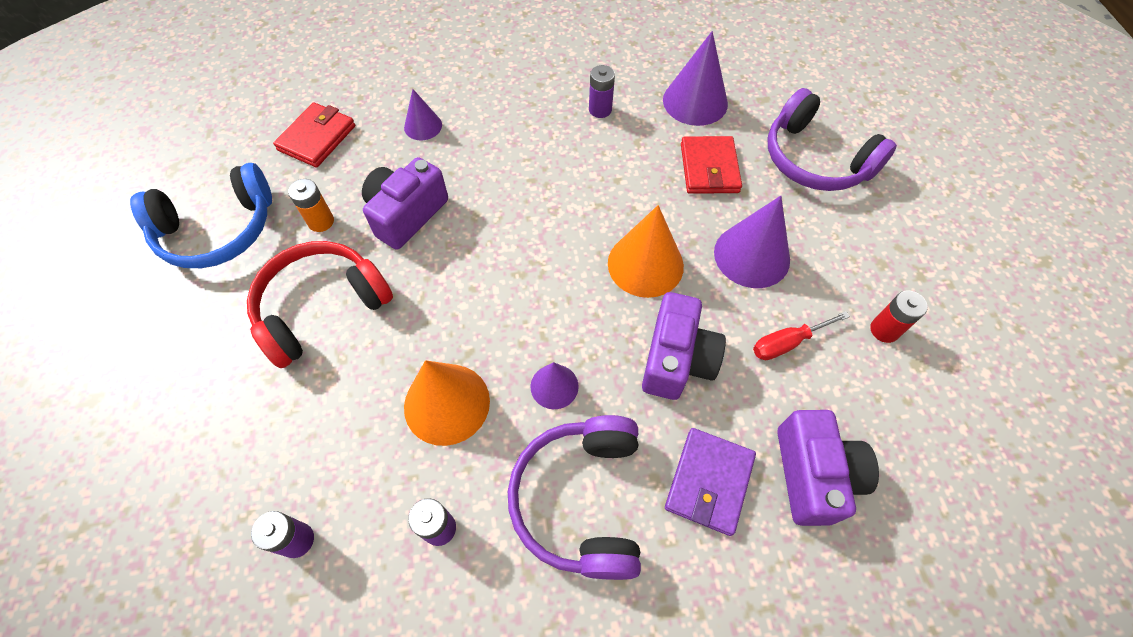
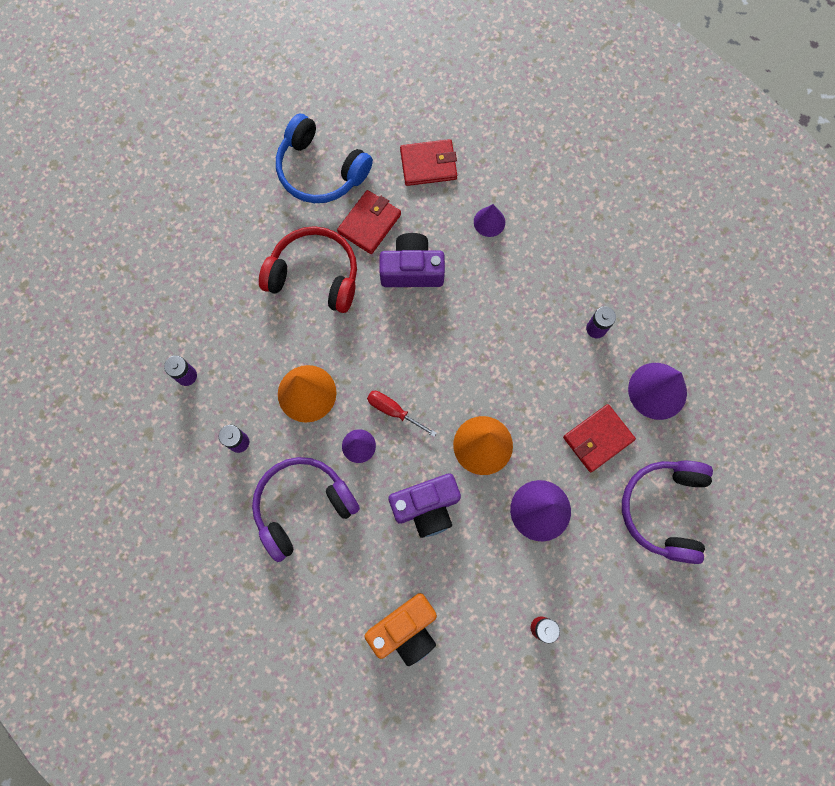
camera: 55 degrees right, 15 degrees up
(321, 221) = (369, 224): orange battery -> red wallet
(709, 482) = (360, 571): purple wallet -> none
(787, 343) = (487, 569): red screwdriver -> red screwdriver (394, 411)
(813, 474) = (405, 629): purple camera -> orange camera

